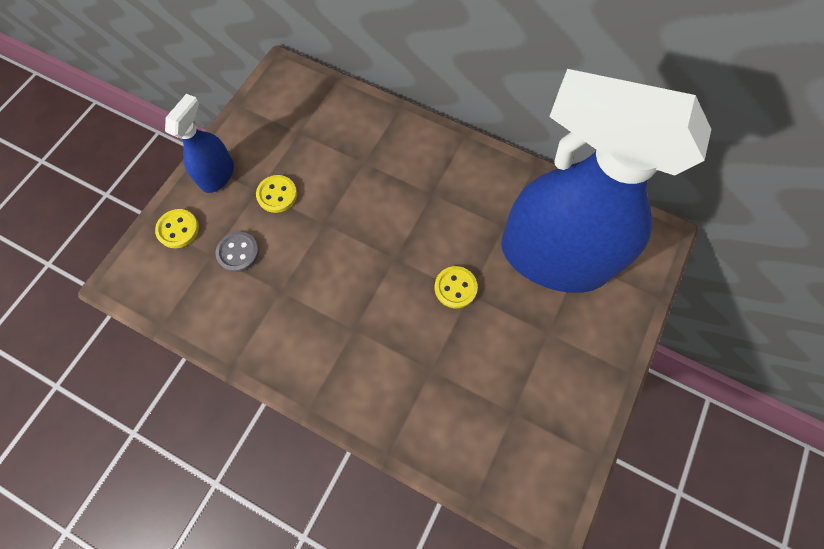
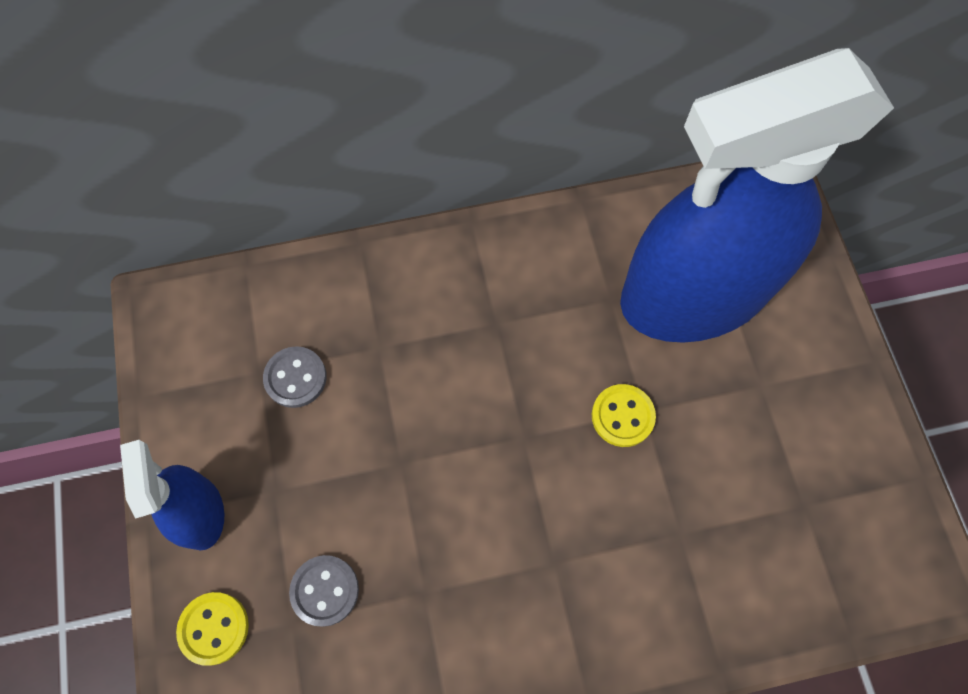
camera: 40 degrees left, 0 degrees up
(277, 195) = (306, 475): yellow button -> none
(312, 147) = (295, 378): none -> grey button

